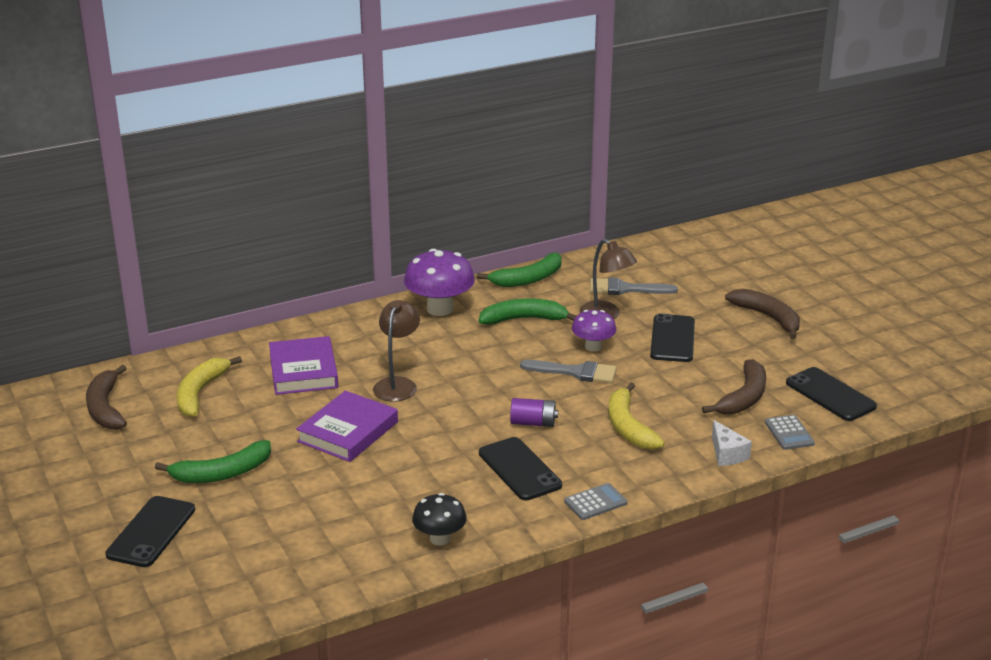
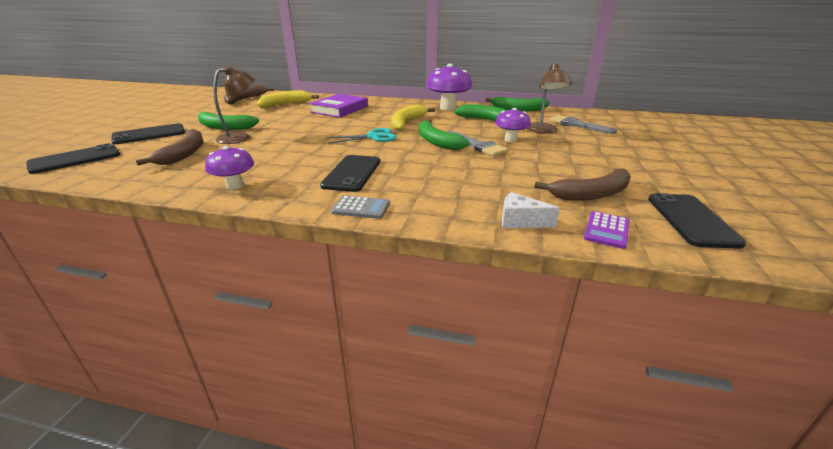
camera: 40 degrees right, 0 degrees up
(348, 432) = (307, 131): purple book -> none
(397, 384) = (369, 123): brown lamp -> brown lamp (240, 137)
(439, 539) = (235, 186): black mushroom -> purple mushroom
(446, 406) = (373, 137): none -> turquoise scissors
(525, 384) = (436, 141): none -> green banana
(533, 423) = (406, 157): purple battery -> none
(628, 427) = (465, 179): yellow banana -> yellow banana (407, 123)
(673, 339) = (576, 150): black phone -> black phone (75, 159)
(727, 454) = (520, 221): white cheese -> white cheese turned 90 degrees clockwise
(768, 318) = (680, 161): brown banana -> brown banana (184, 154)
(789, 433) = (606, 230): grey calculator -> purple calculator

